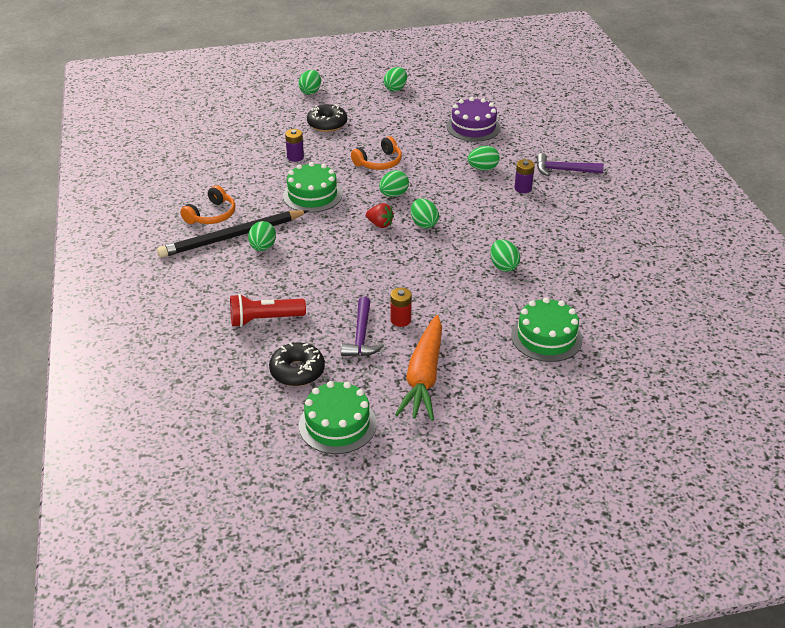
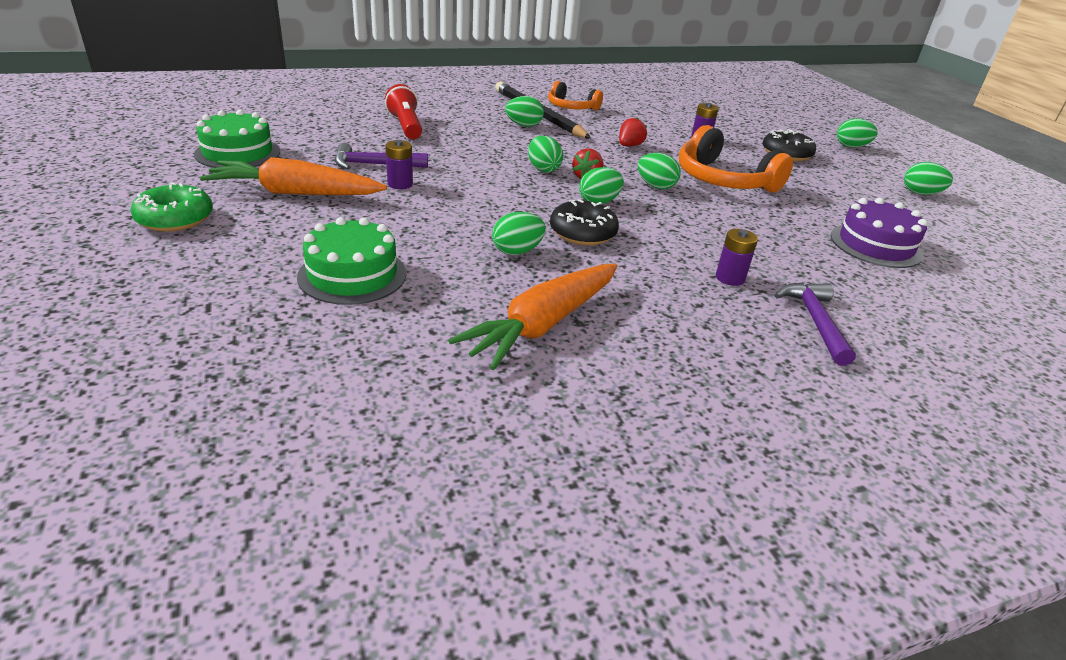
camera: 80 degrees right, 5 degrees down
(297, 371) = (324, 138): black donut -> black donut (582, 233)
(312, 195) = (629, 146): green cake -> red strawberry
(379, 162) = (723, 180): orange headphones -> orange headphones, size x1.62
(400, 320) = (400, 184): red battery -> purple battery
(478, 437) = (175, 219): none -> green donut
(483, 168) = (762, 247): green egg -> green egg (543, 169)
(587, 262) = (543, 325): none -> orange carrot

